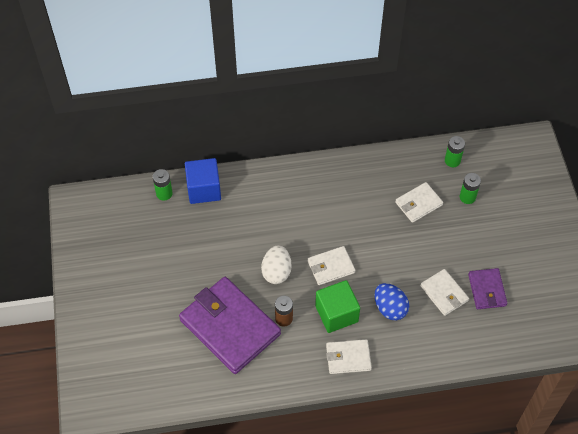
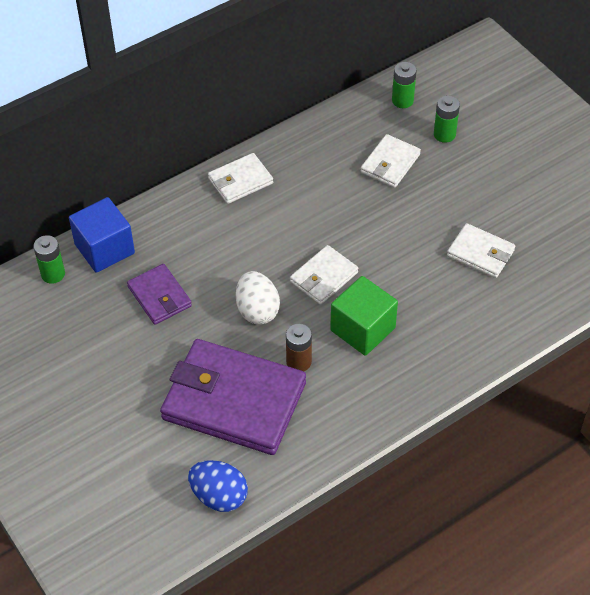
camera: 25 degrees left, 5 degrees down
(348, 358) = (407, 374): white wallet -> white wallet (240, 181)
(390, 308) = (425, 296): blue egg -> blue egg (219, 496)
(487, 290) = (529, 229): purple wallet -> purple wallet (159, 296)

